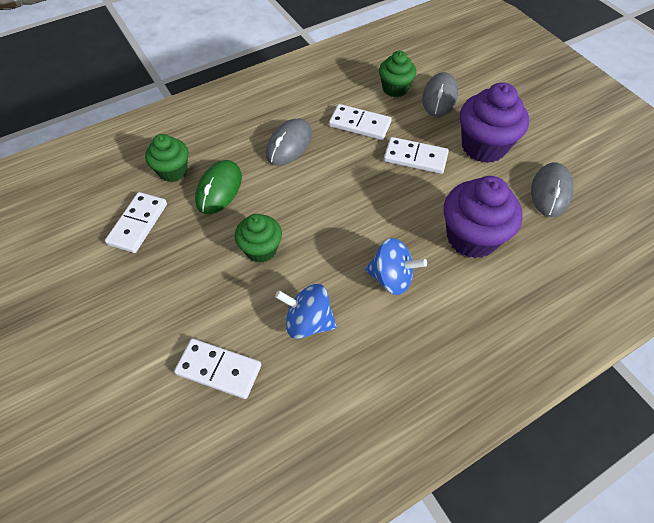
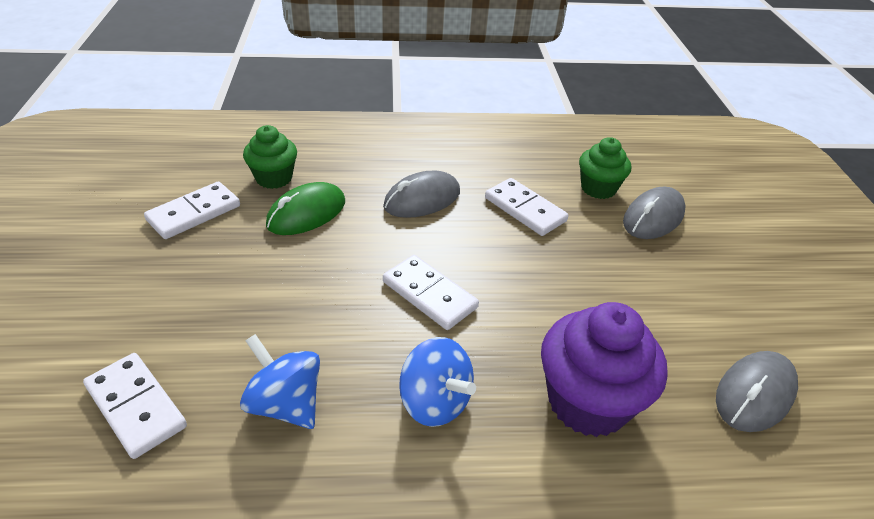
camera: 25 degrees right, 15 degrees down
(261, 249) = (299, 294): green cupcake -> none
(415, 157) = (573, 272): white domino -> white domino (429, 294)
(483, 146) = (681, 295): purple cupcake -> none

